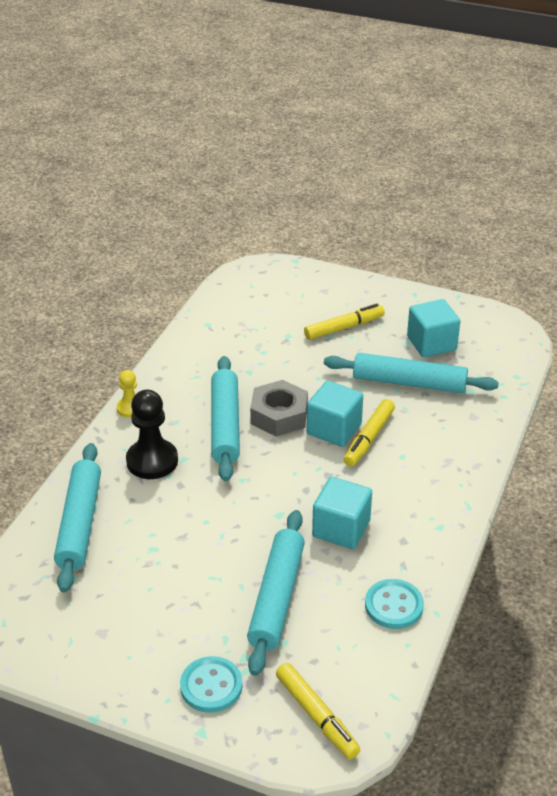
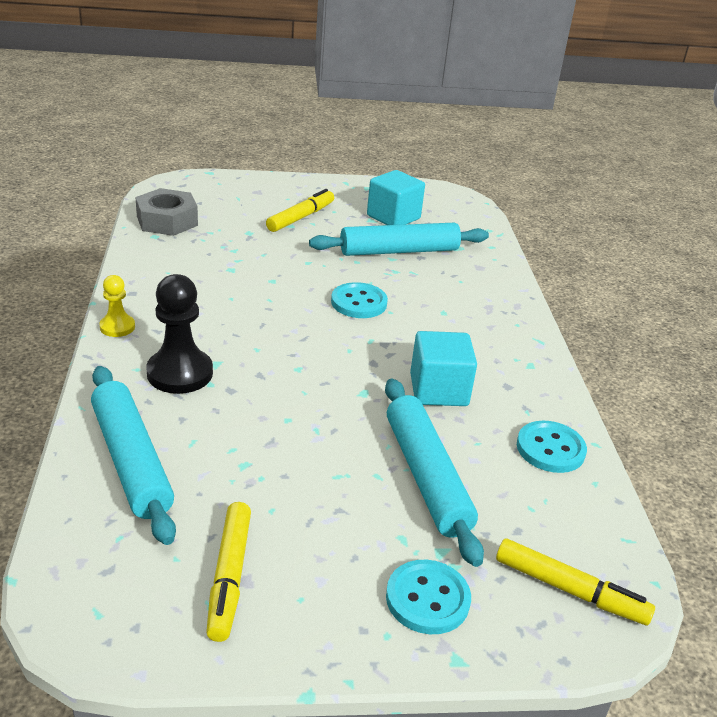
camera: 30 degrees left, 5 degrees down
(225, 425) = (240, 322): turquoise rolling pin -> none
(279, 415) = (292, 301): grey nut -> grey nut (167, 221)
(334, 429) = (359, 302): turquoise cube -> turquoise button
(369, 438) = (399, 303): yellow marker -> yellow marker (229, 576)

